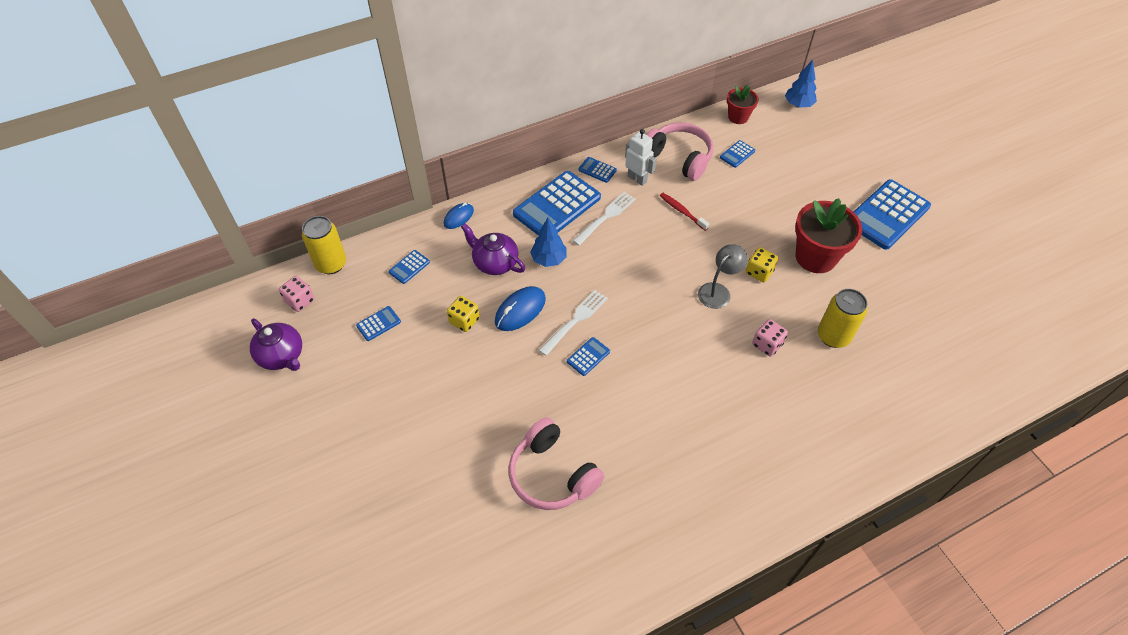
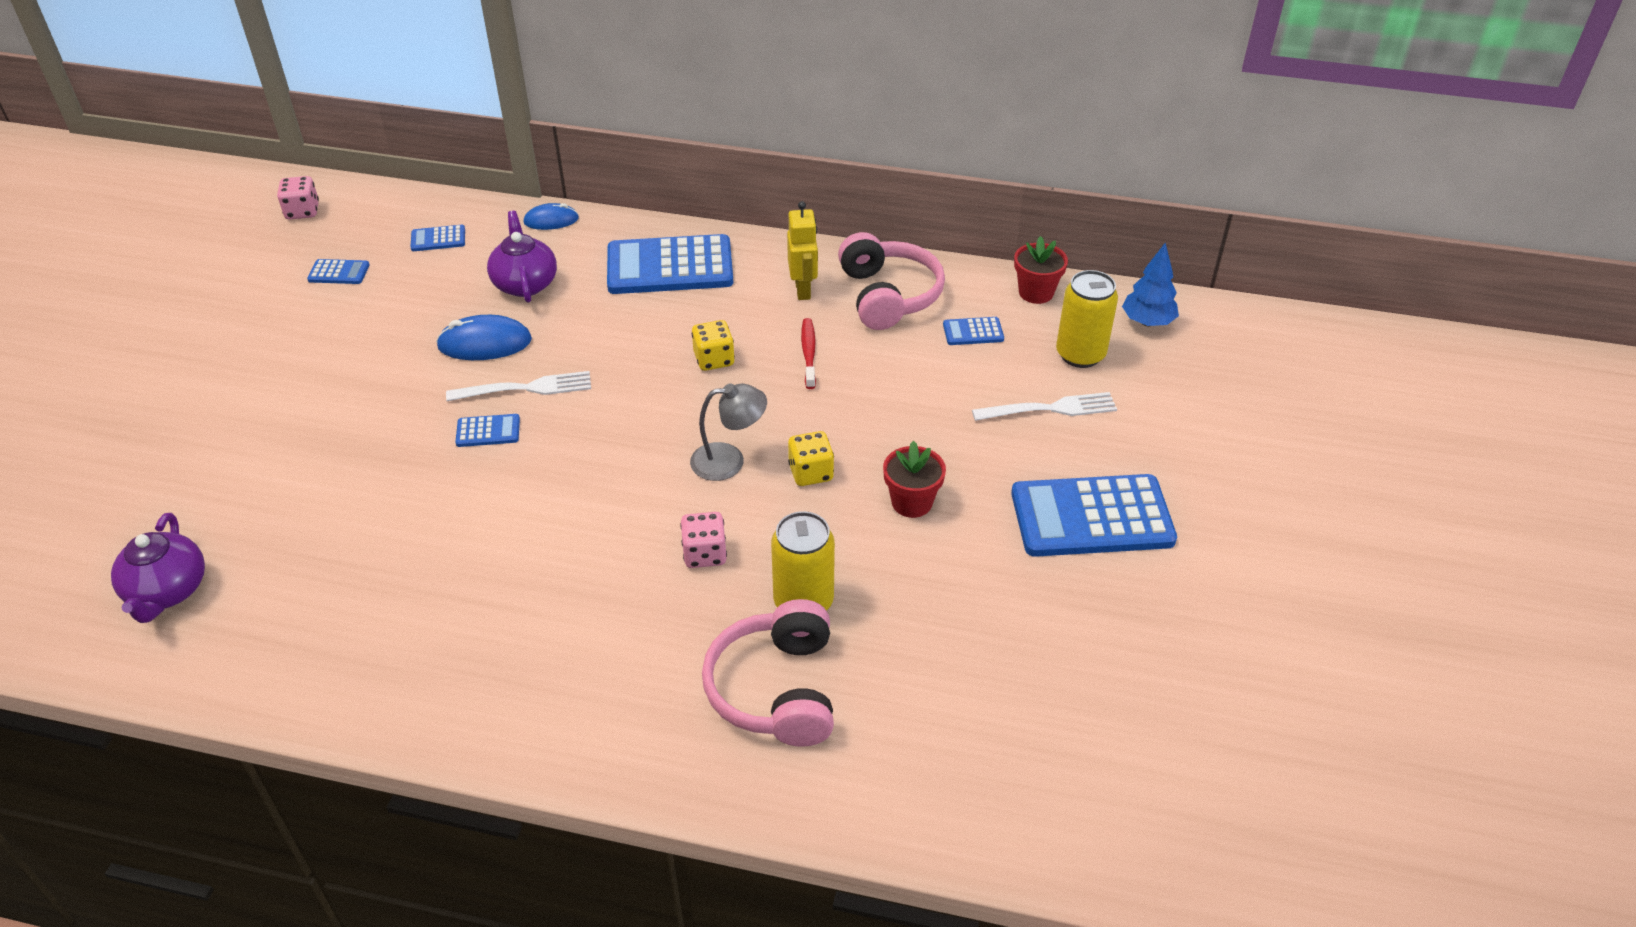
camera: 40 degrees right, 10 degrees down
(282, 356) = (222, 249): purple teapot -> purple teapot (167, 591)
(331, 264) = (373, 195): yellow can -> yellow can (1080, 354)
(464, 321) = (418, 319): yellow dice -> yellow dice (714, 359)
(548, 259) = (584, 313): blue tree -> none
(552, 474) = (293, 515): pink headphones -> pink headphones (776, 689)
(597, 170) = (768, 256): blue calculator -> none
(606, 217) = (708, 308): white fork -> white fork (1050, 409)
(637, 179) = (803, 290): white robot -> yellow robot
(815, 257) = (911, 502): red flower pot -> red flower pot, size x0.57

